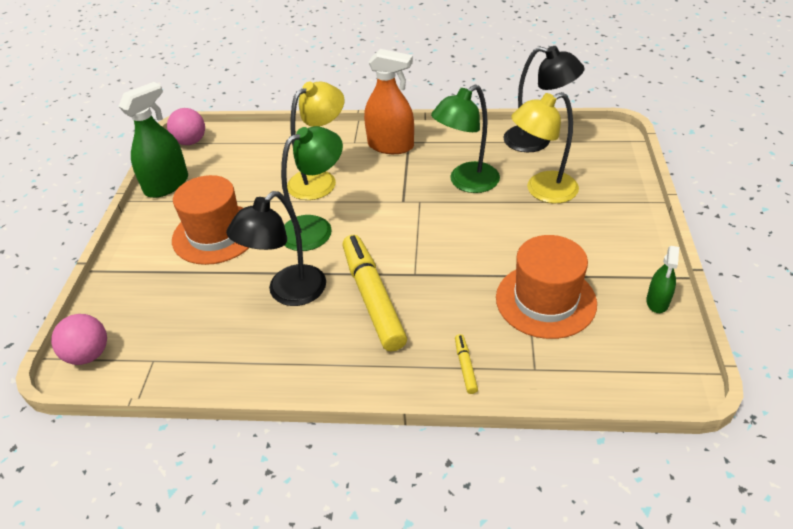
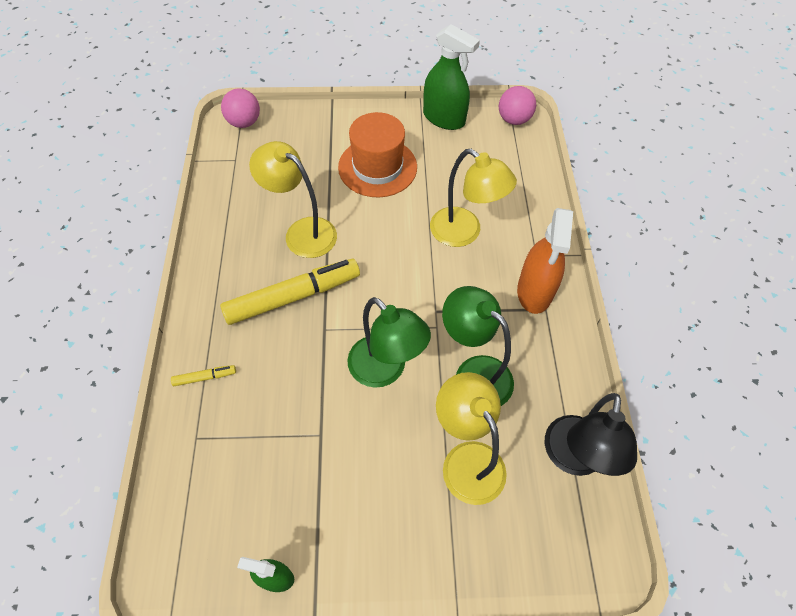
camera: 80 degrees right, 15 degrees up
(288, 293) = (302, 232): black lamp -> yellow lamp
(315, 228) = (388, 240): green lamp -> green lamp (385, 370)
(545, 300) = (283, 453): orange hat -> none

